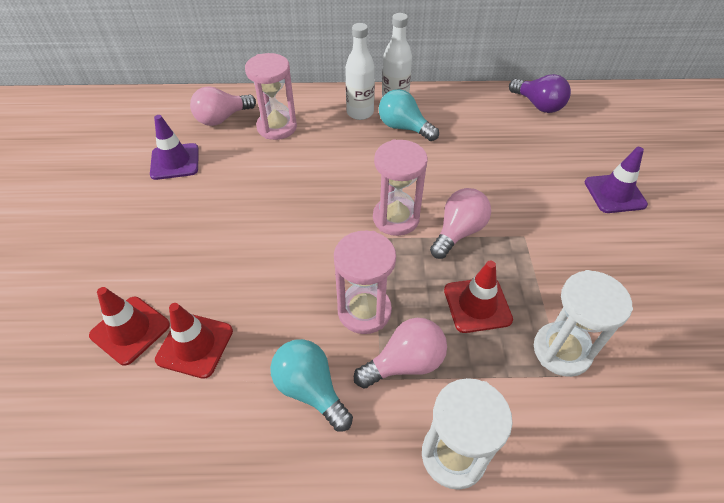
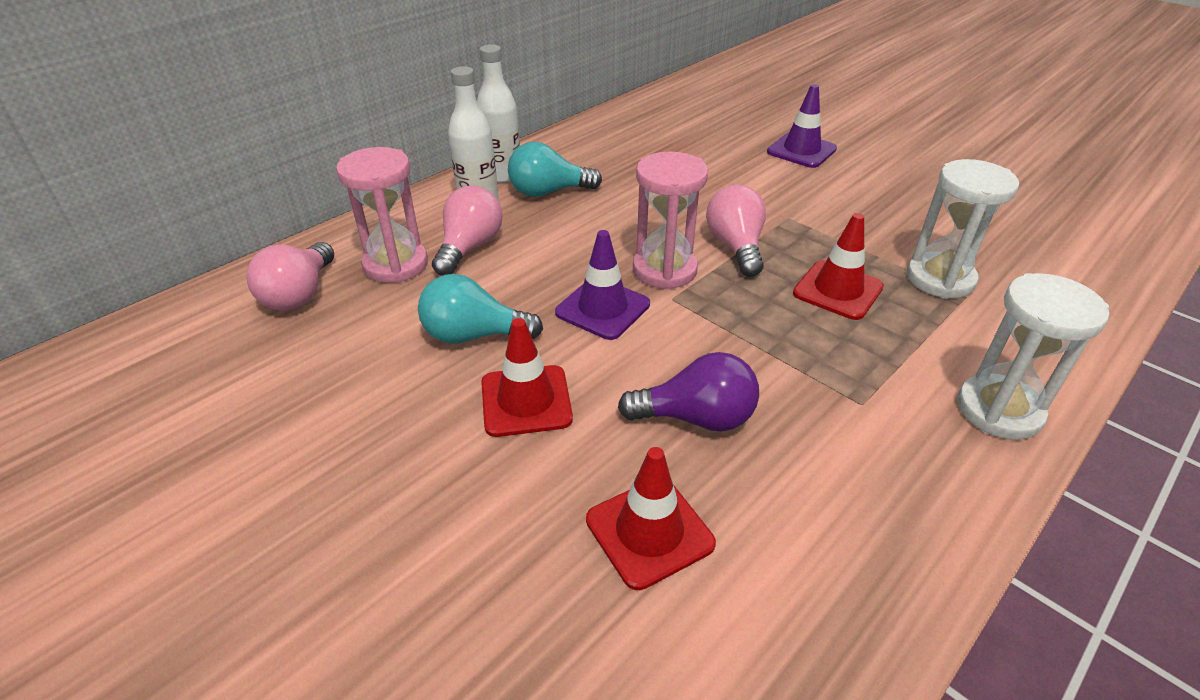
camera: 45 degrees left, 10 degrees down
(130, 330) = (543, 588): red traffic cone -> red traffic cone (526, 401)
(175, 161) = (301, 376): purple traffic cone -> purple traffic cone (602, 308)
(310, 389) = (824, 464): turquoise light bulb -> turquoise light bulb (474, 335)
(364, 311) = (761, 363): pink hourglass -> none
(405, 363) = (860, 376): pink light bulb -> pink light bulb (469, 247)
(538, 105) = (644, 116): purple light bulb -> purple light bulb (696, 418)

